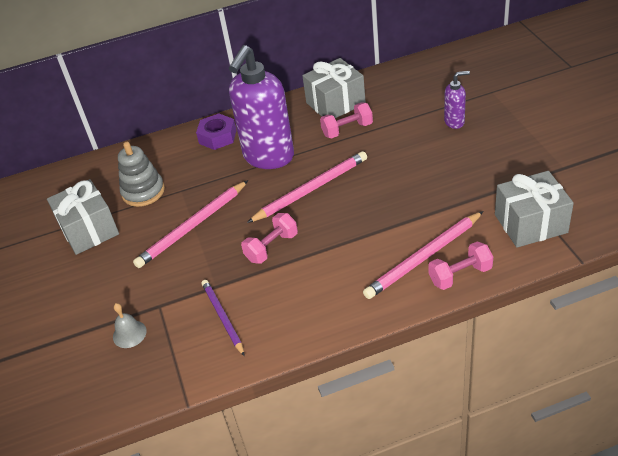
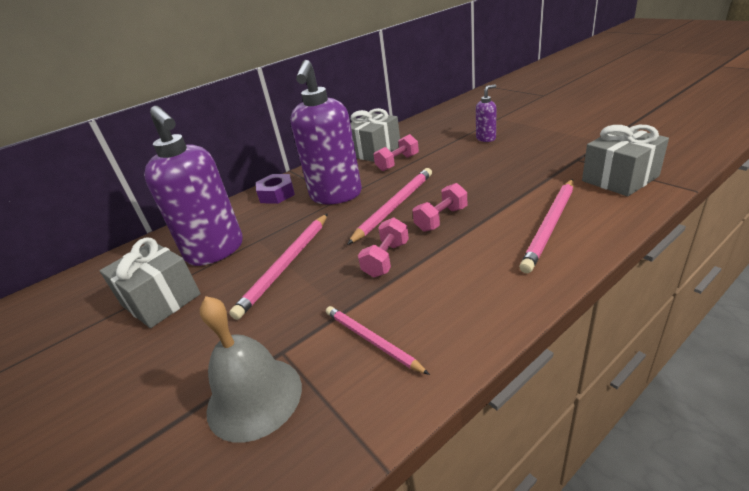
camera: 20 degrees left, 10 degrees down
(129, 334) = (254, 397): grey bell -> grey bell, size x2.00
(143, 192) = (216, 251): grey stacking toy -> purple soap dispenser
(222, 317) = (371, 340): purple pencil -> pink pencil
(460, 275) = (600, 229): pink dumbbell -> pink dumbbell (441, 219)

